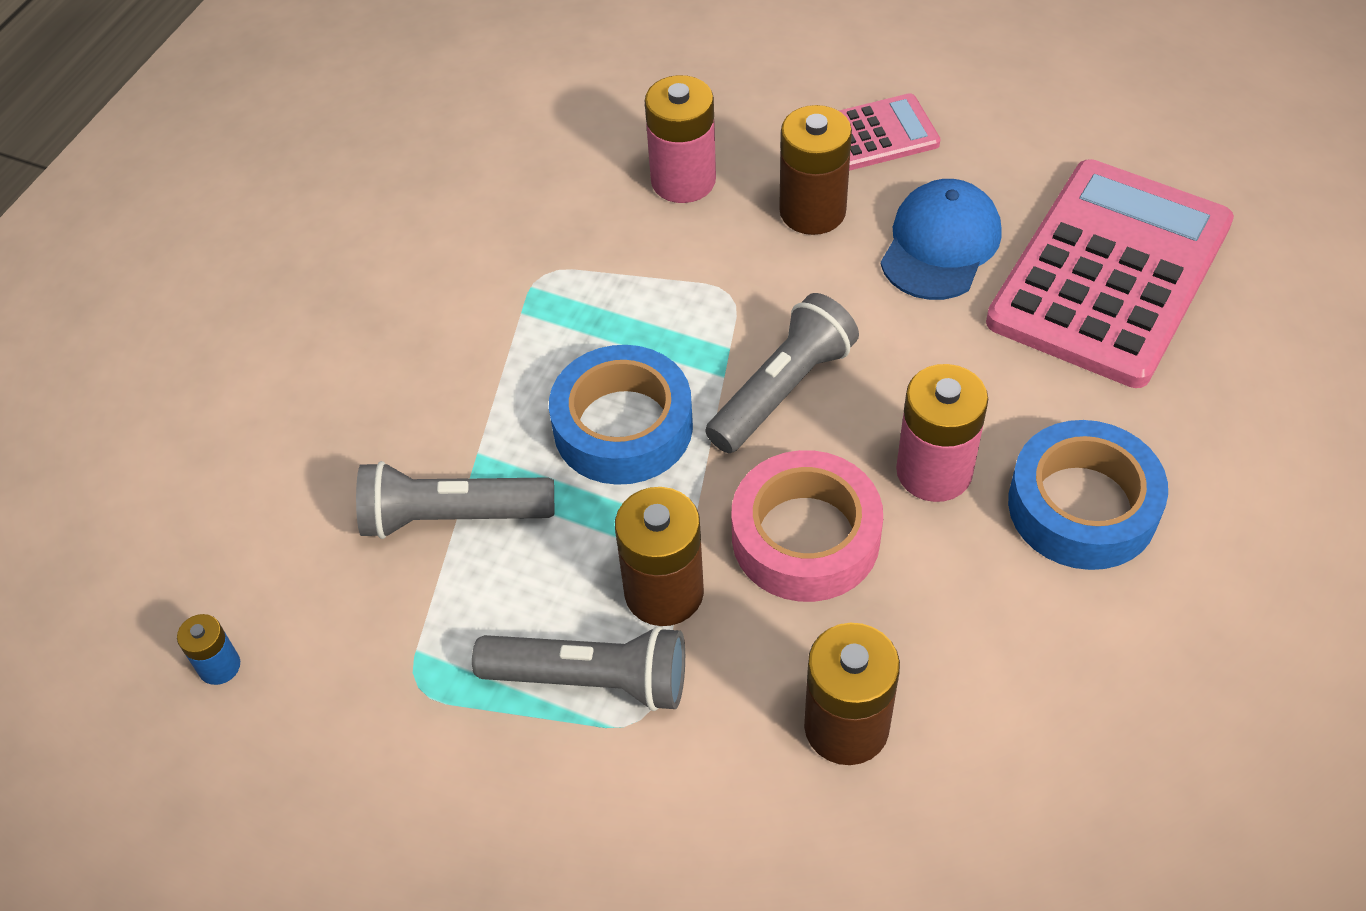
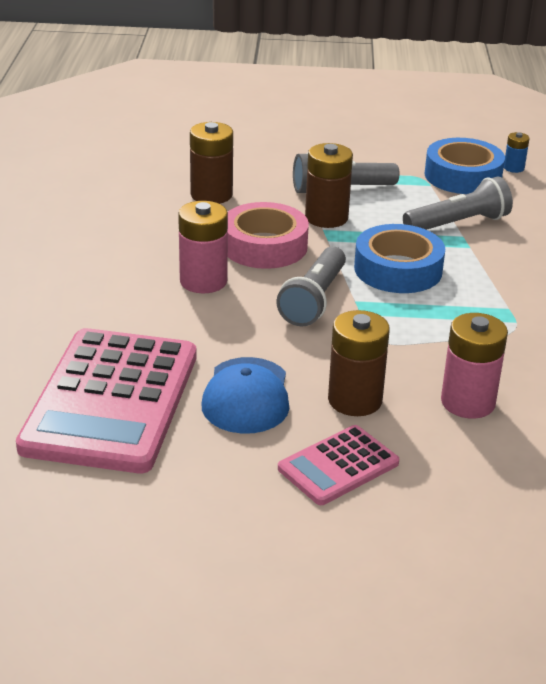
camera: 155 degrees right, 20 degrees down
(1082, 506) = (110, 281): blue tape -> blue tape (463, 176)

